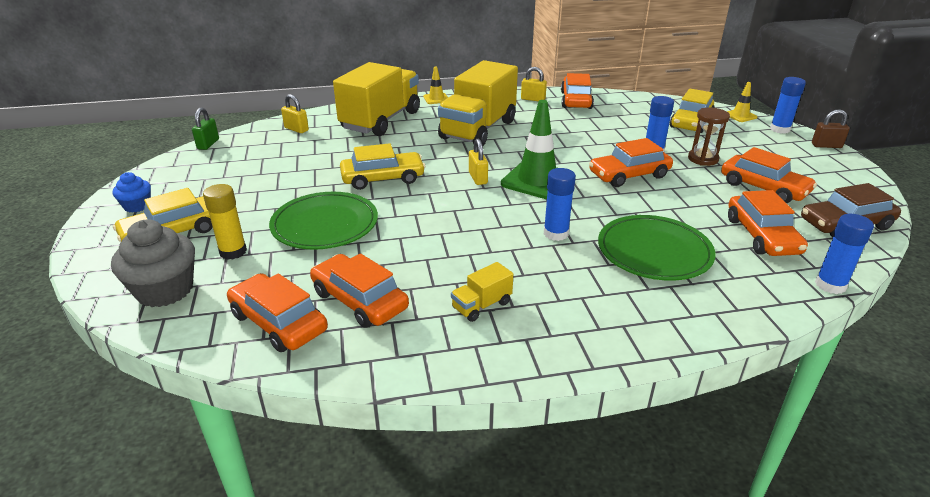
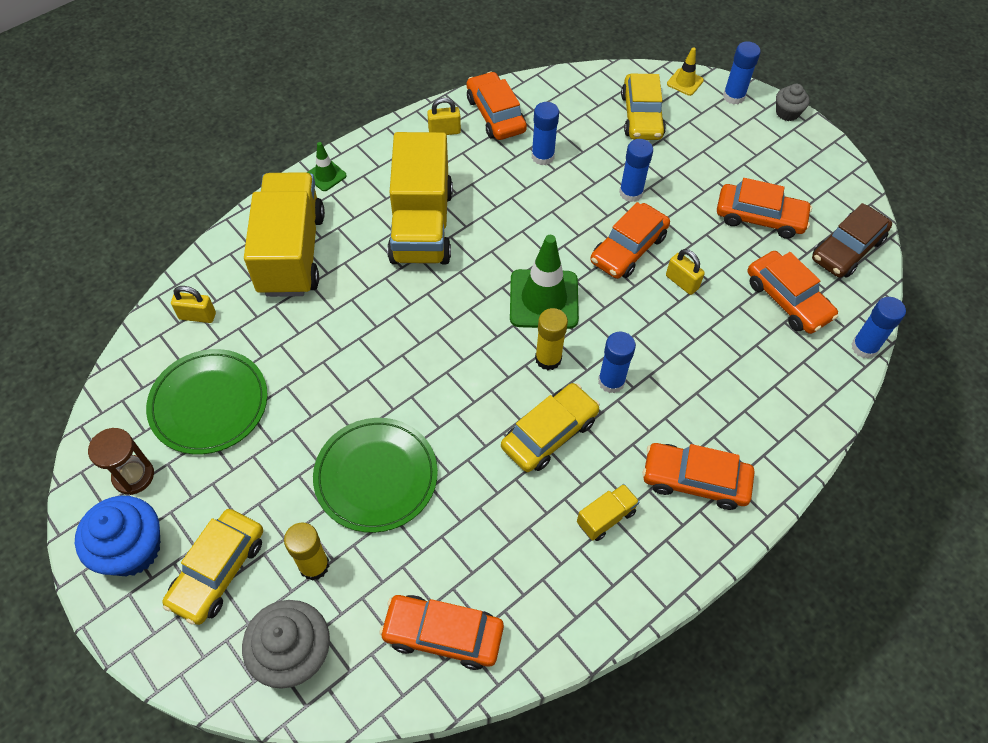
camera: 30 degrees left, 25 degrees up
(137, 206) = (132, 549): blue cupcake -> blue cupcake, size x1.79
(208, 144) = (108, 396): green padlock -> none
(359, 300) = (494, 567): orange car -> orange car (695, 480)
(383, 178) = (379, 369): yellow car -> yellow car (549, 433)
(436, 99) = (326, 175): yellow traffic cone -> green traffic cone
(478, 178) = (480, 322): yellow padlock -> yellow padlock (682, 282)
(481, 305) = (606, 517): yellow truck -> yellow truck turned 150 degrees counterclockwise
(513, 208) = (548, 359): none -> yellow glue stick
(595, 122) = (542, 156): none -> blue glue stick
(654, 251) = (710, 367): green plate -> green plate (209, 404)
(703, 159) = (684, 187): brown hourglass -> brown hourglass (133, 476)
(826, 146) = (787, 113): brown padlock -> grey cupcake

